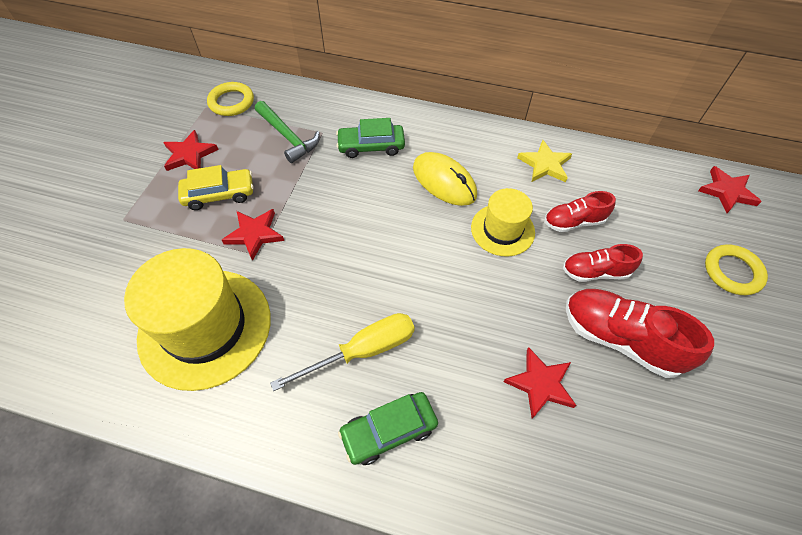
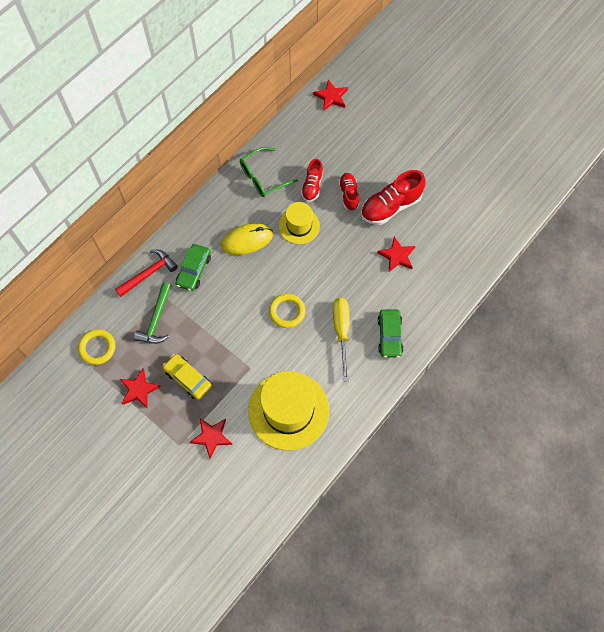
camera: 65 degrees left, 10 degrees up
(219, 194) = (188, 378): yellow car -> yellow car turned 60 degrees counterclockwise
(255, 234) = (233, 365): red star -> red star (211, 437)
(288, 137) = (156, 320): green hammer -> green hammer turned 120 degrees clockwise
(345, 109) = (149, 273): none -> red hammer
(545, 164) = (263, 177): yellow star -> green glasses
(595, 272) = (349, 195): red shoe -> red shoe turned 150 degrees clockwise
(732, 272) = (379, 131): yellow ring -> yellow ring (287, 312)

